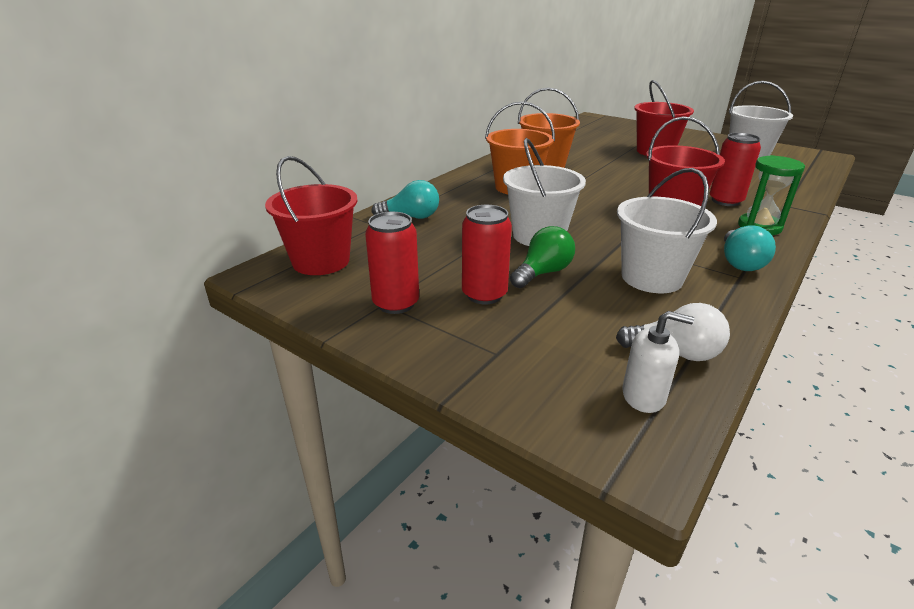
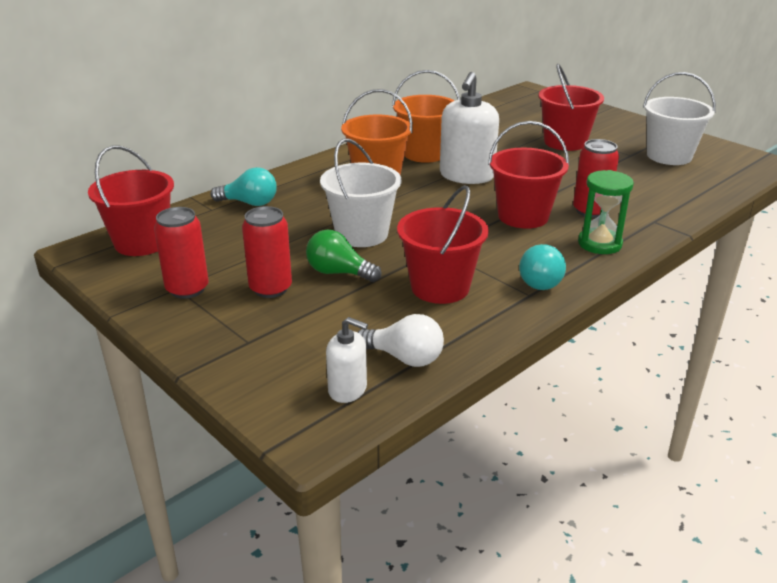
camera: 10 degrees right, 0 degrees up
(543, 273) = (339, 273): green light bulb -> green light bulb turned 120 degrees counterclockwise
(595, 181) = (466, 176): none -> white soap dispenser
(651, 278) = (440, 287): white bucket -> red bucket

